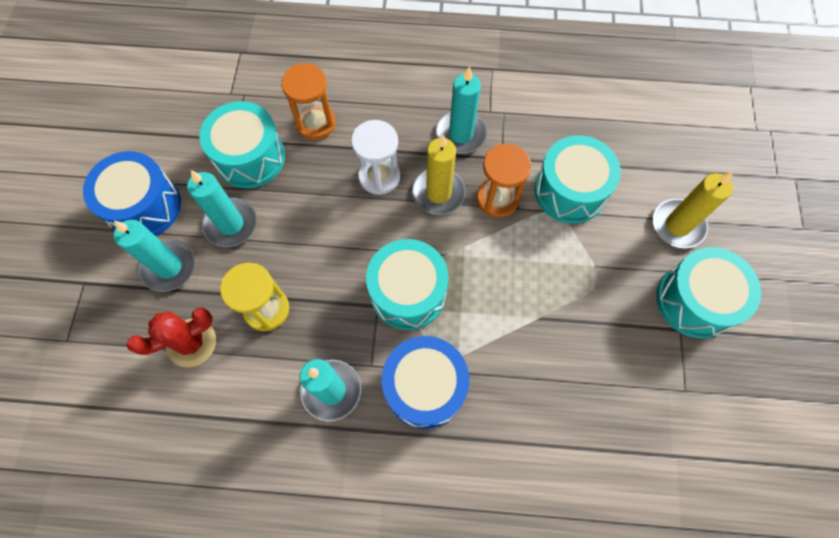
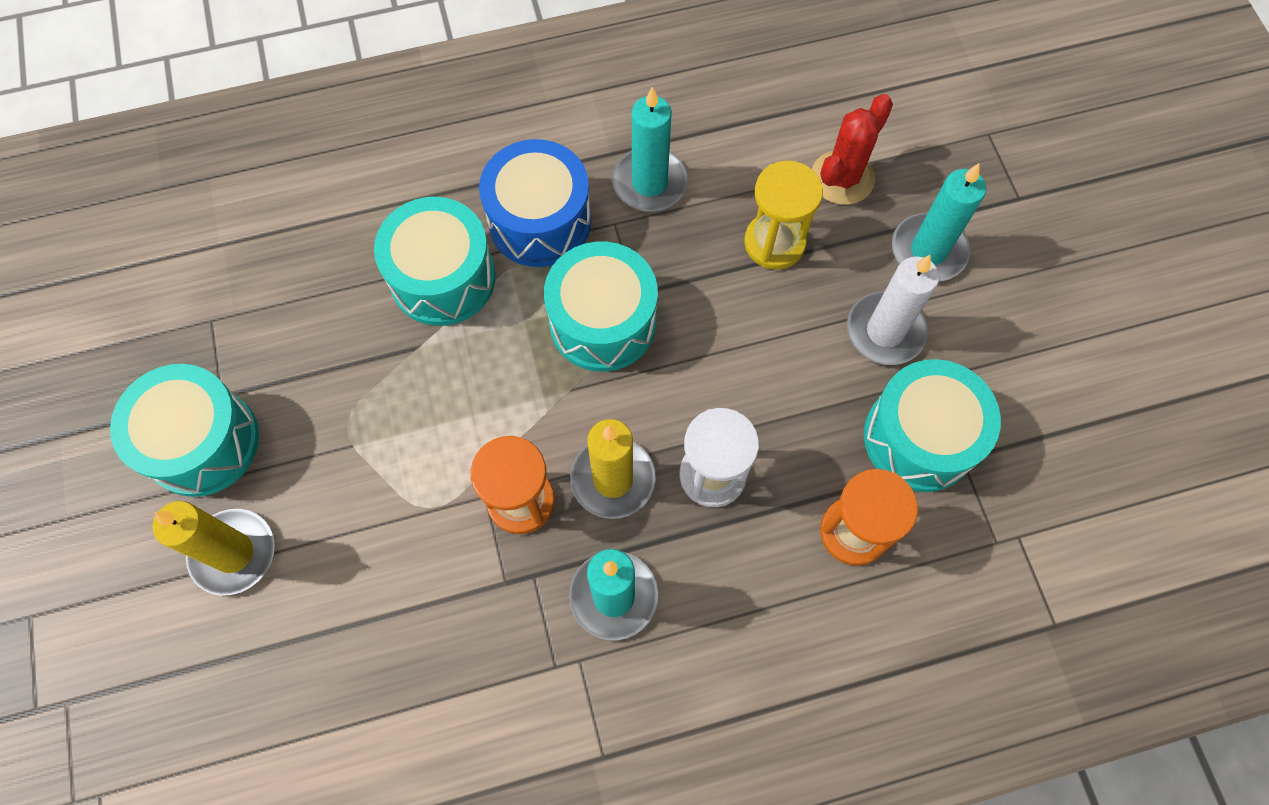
camera: 160 degrees right, 0 degrees up
(144, 206) = (1016, 315): blue drum -> none
(231, 224) = (885, 331): turquoise candle -> white candle
(569, 191) = (411, 554): turquoise drum -> turquoise drum (443, 278)

